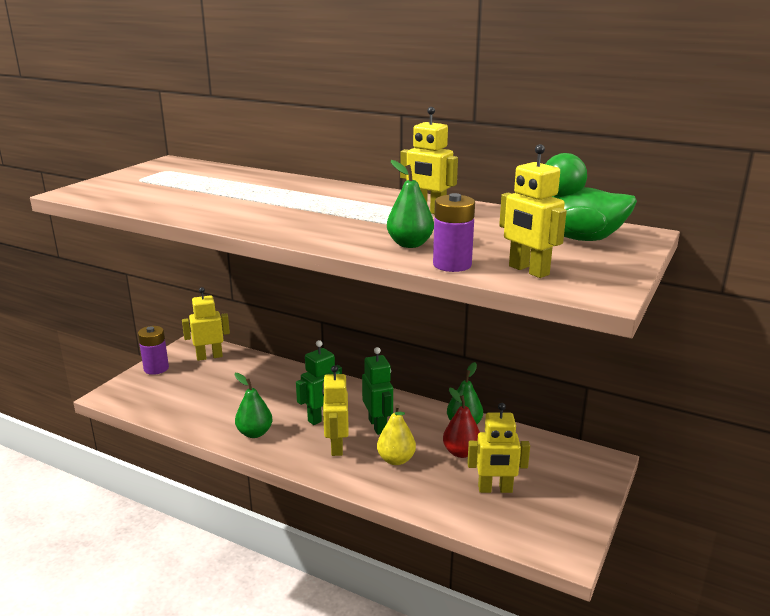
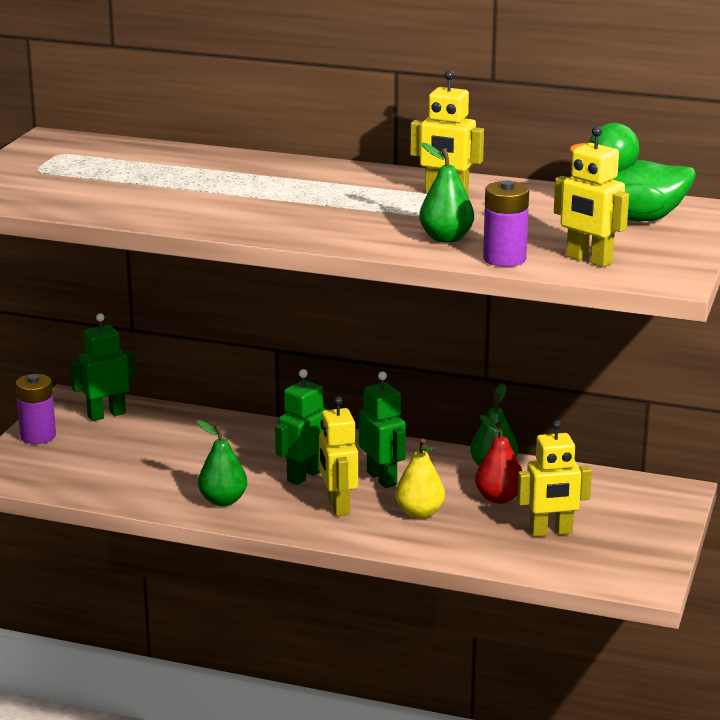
camera: 10 degrees left, 0 degrees up
(209, 356) = (106, 415): yellow robot -> green robot

